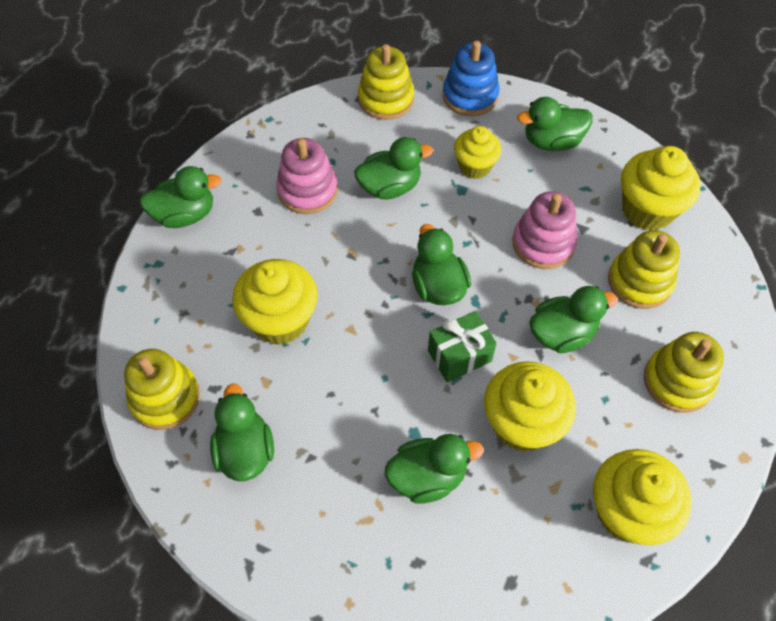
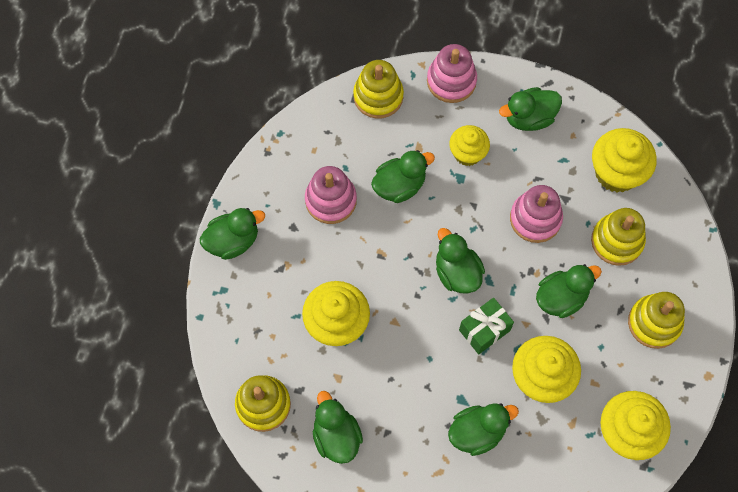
camera: 10 degrees left, 10 degrees up
(470, 96) = (451, 81): blue stacking toy -> pink stacking toy

